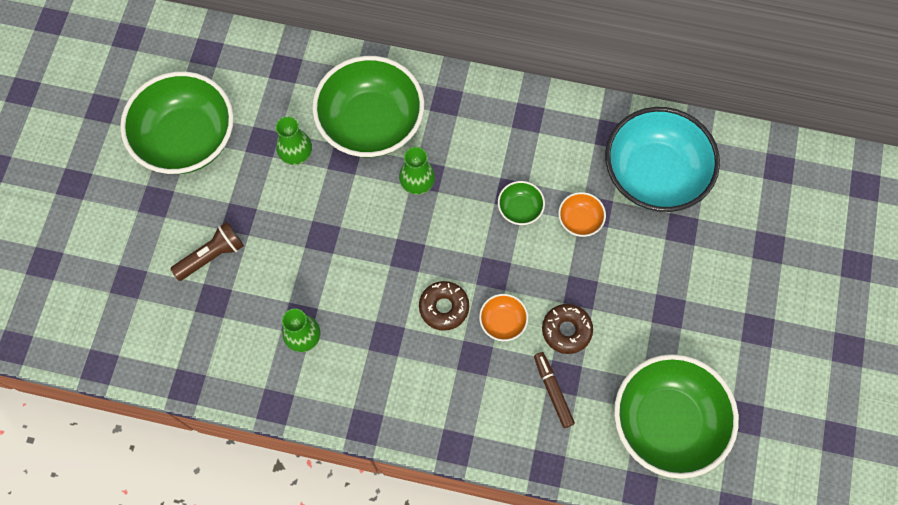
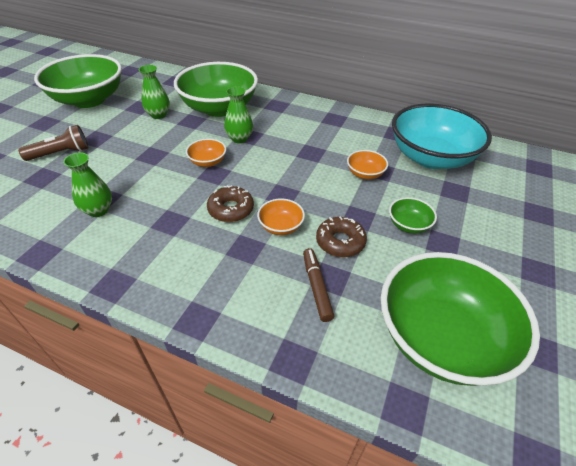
camera: 10 degrees right, 25 degrees down
(393, 235) = (208, 162): none -> orange bowl
(520, 209) = (316, 161): green bowl -> green bowl (408, 225)

